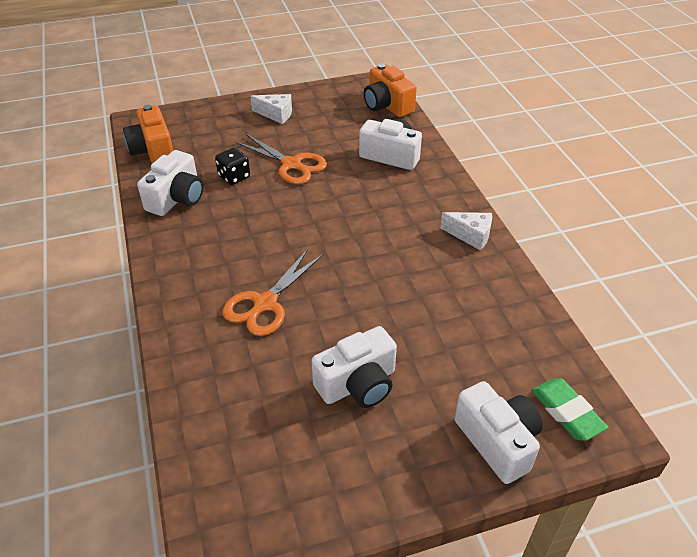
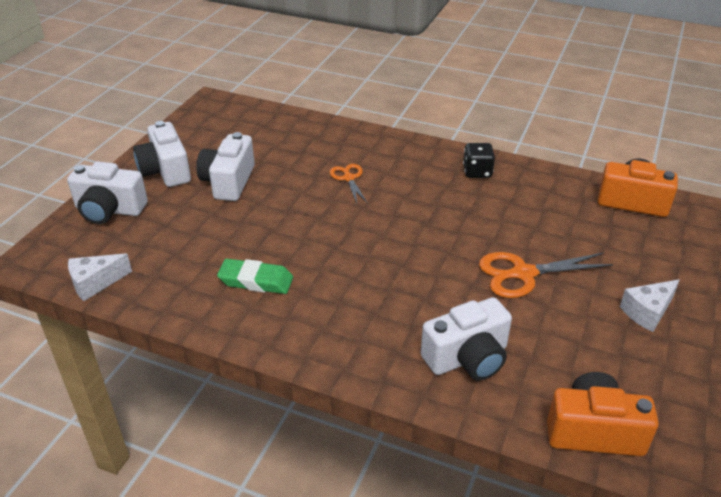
camera: 130 degrees right, 5 degrees down
(177, 198) = (532, 187): white camera -> white camera (166, 170)
(234, 177) = (536, 229): black dice -> black dice (477, 172)
(265, 303) = (348, 178): orange scissors -> orange scissors, size x0.60
(471, 235) = (276, 329): white cheese -> white cheese (95, 283)
(566, 412) = (73, 251): green eraser -> green eraser (256, 281)

